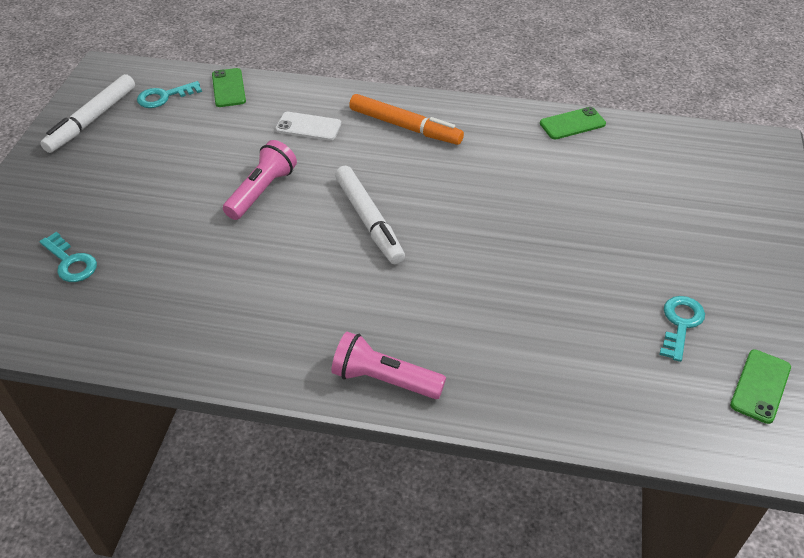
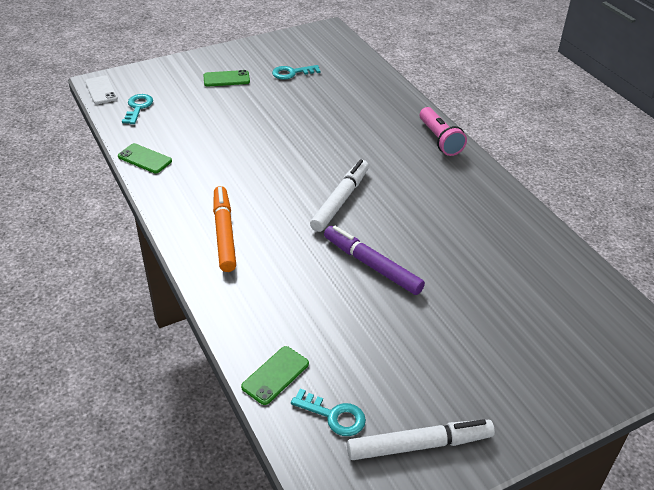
camera: 130 degrees left, 5 degrees down
(71, 262) = (545, 315): turquoise key -> turquoise key (138, 107)
(262, 191) = (372, 265): pink flashlight -> purple marker
(308, 127) = (277, 286): white phone -> white phone (101, 90)
(760, 386) = (306, 46): green phone -> green phone (226, 79)

